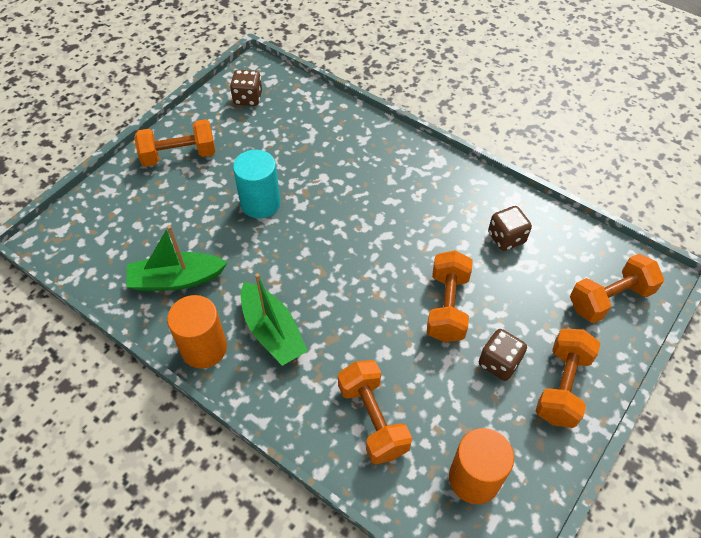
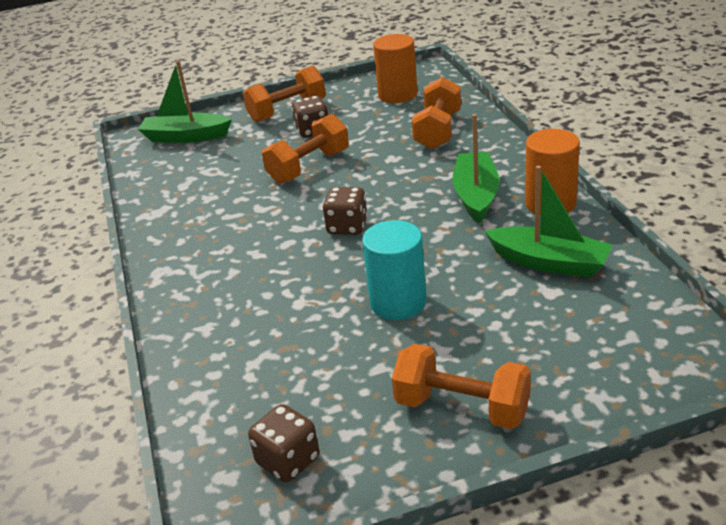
camera: 140 degrees left, 20 degrees down
(506, 238) = (198, 191): brown dice -> brown dice (347, 227)
(609, 299) = (186, 137): orange dumbbell -> green boat

